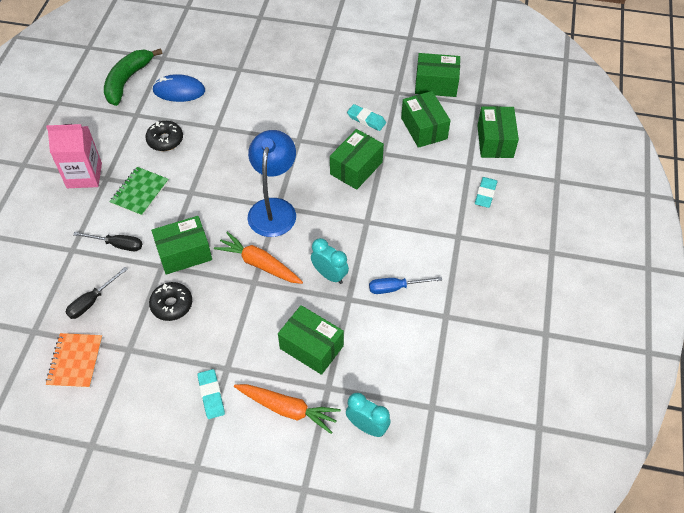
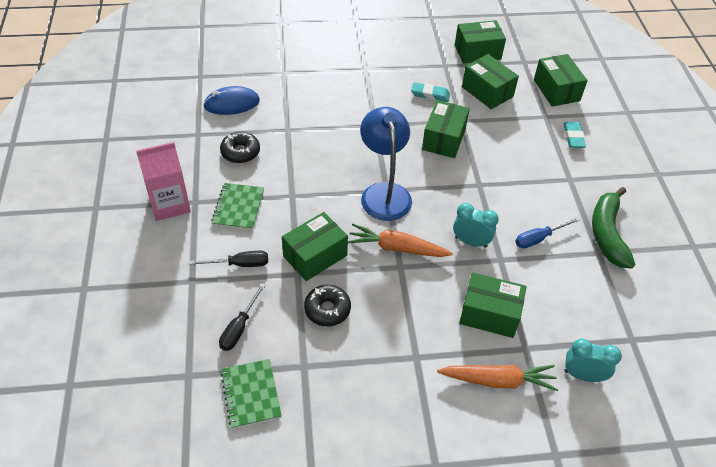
camera: 20 degrees left, 5 degrees down
(75, 361) = (251, 394): orange notebook -> green notebook
(127, 81) = (172, 104): green banana -> green banana (607, 233)
(211, 395) = (414, 389): turquoise eraser -> none

